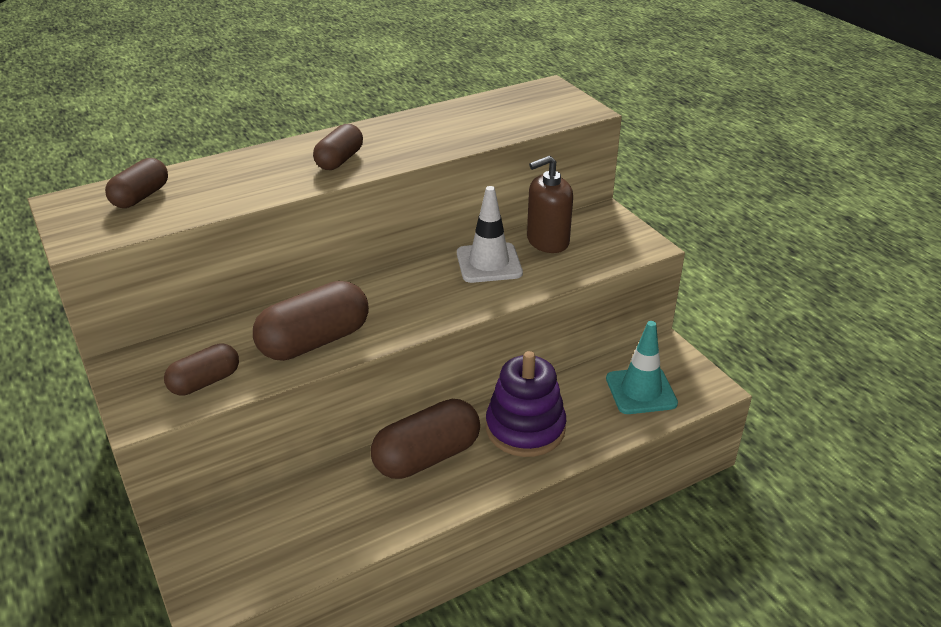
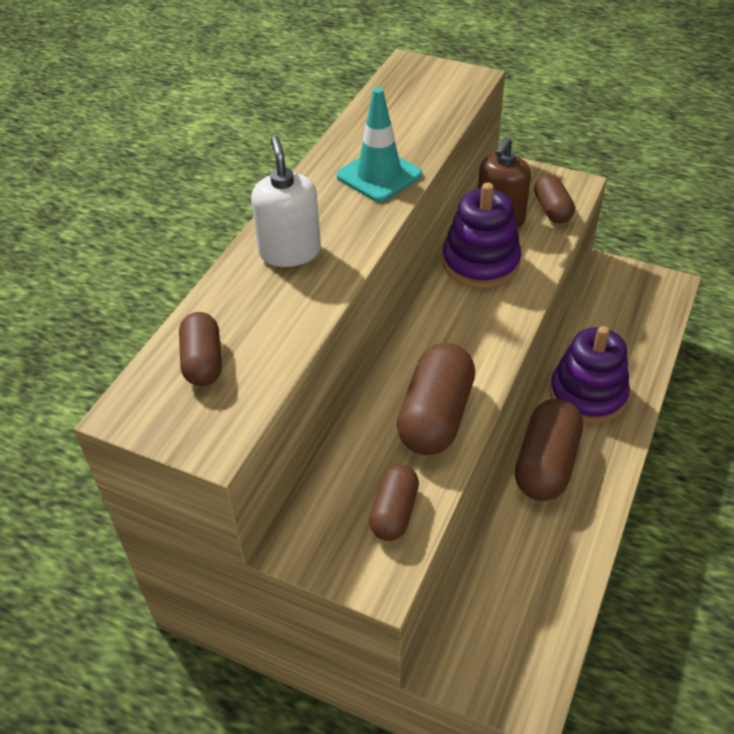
camera: 35 degrees left, 10 degrees up
(285, 162) = (290, 252): none -> white soap dispenser
(339, 160) = (338, 225): brown capsule -> brown capsule (552, 210)
(489, 263) = (480, 263): white traffic cone -> purple stacking toy
(641, 391) = (630, 314): turquoise traffic cone -> turquoise traffic cone (379, 175)

